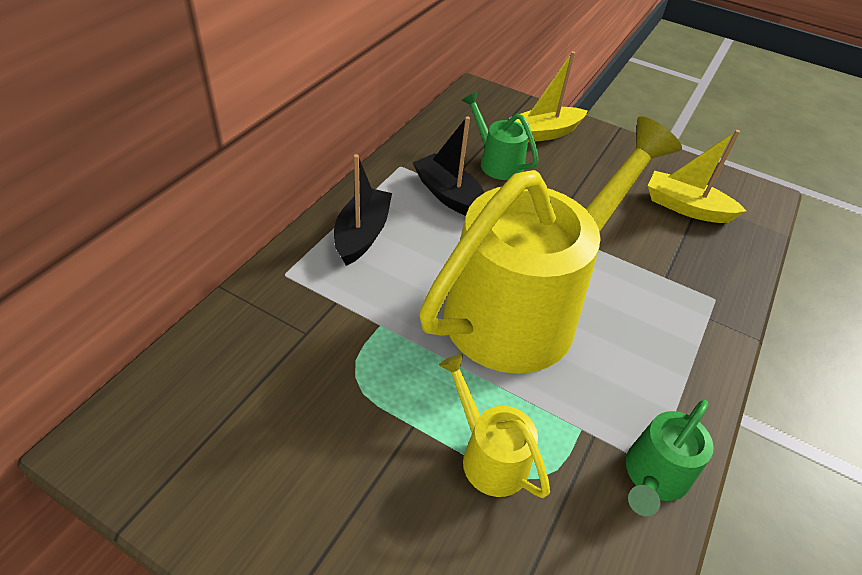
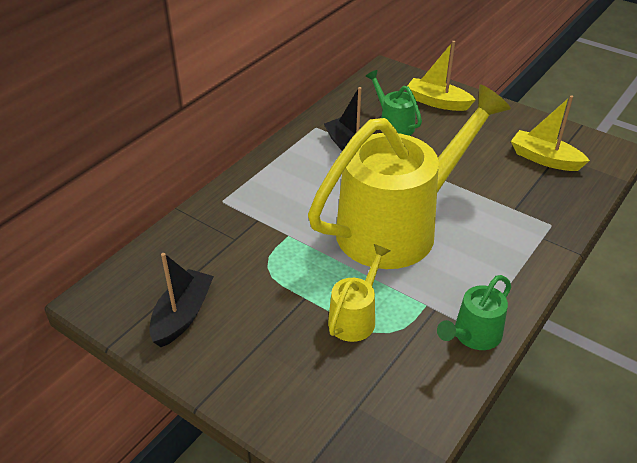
camera: 10 degrees right, 5 degrees down
(362, 234) = (281, 175): black boat -> black boat (182, 315)
(488, 455) = (355, 317): yellow watering can -> yellow watering can turned 60 degrees clockwise
(545, 133) = (437, 102): yellow boat -> yellow boat turned 45 degrees clockwise

